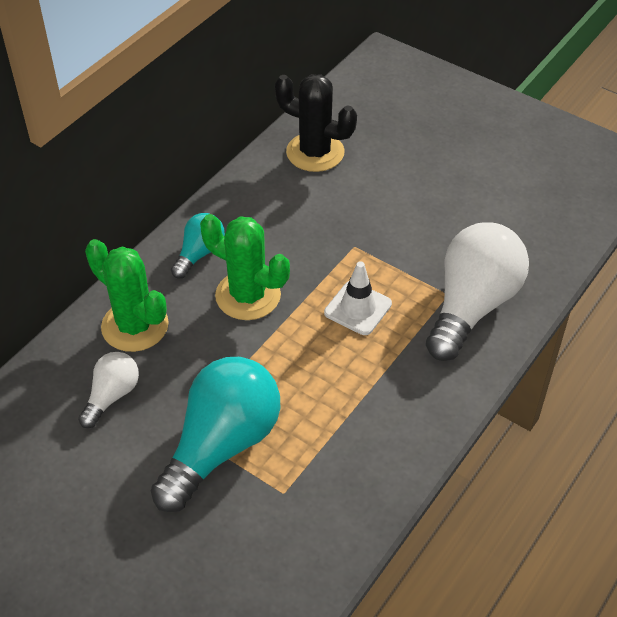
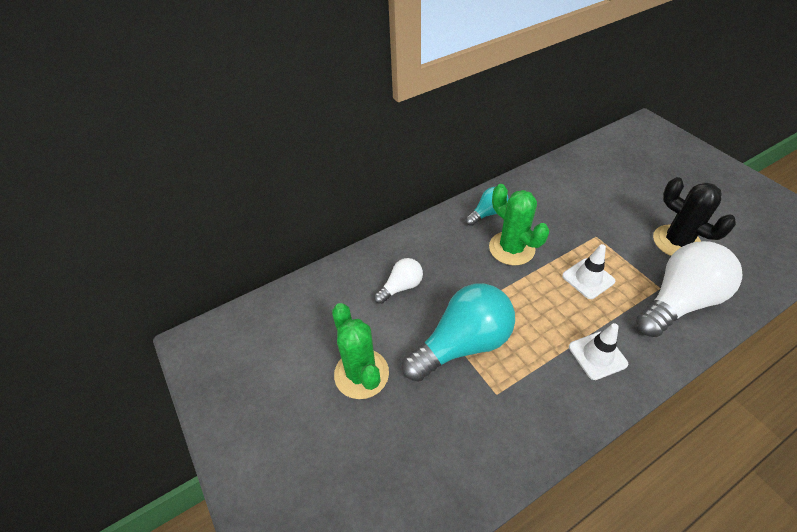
camera: 25 degrees right, 0 degrees up
(135, 326) = (431, 247): green cactus -> green cactus (361, 374)
(315, 152) = (584, 170): black cactus -> black cactus (676, 242)
(392, 404) = (597, 355): none -> white traffic cone

